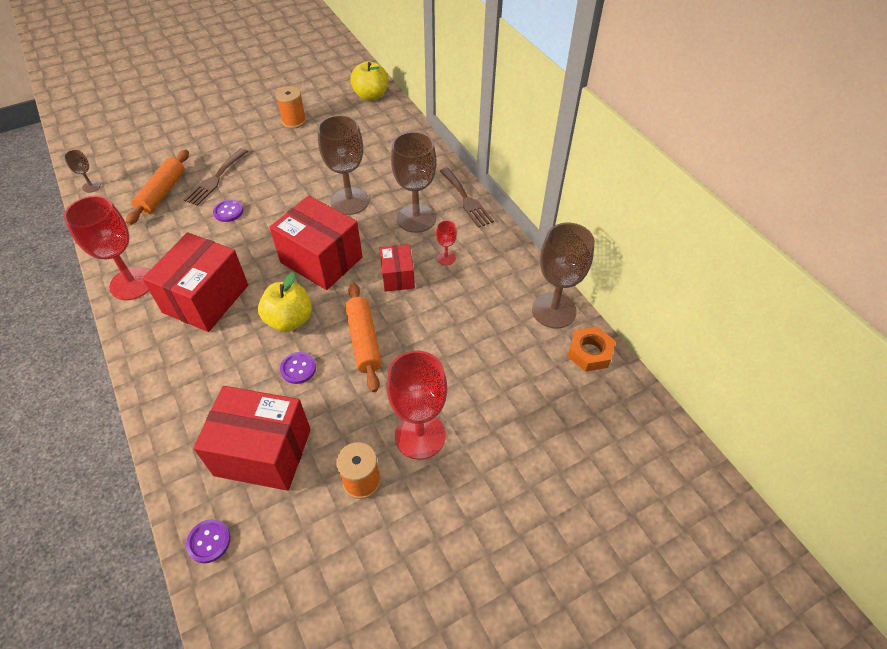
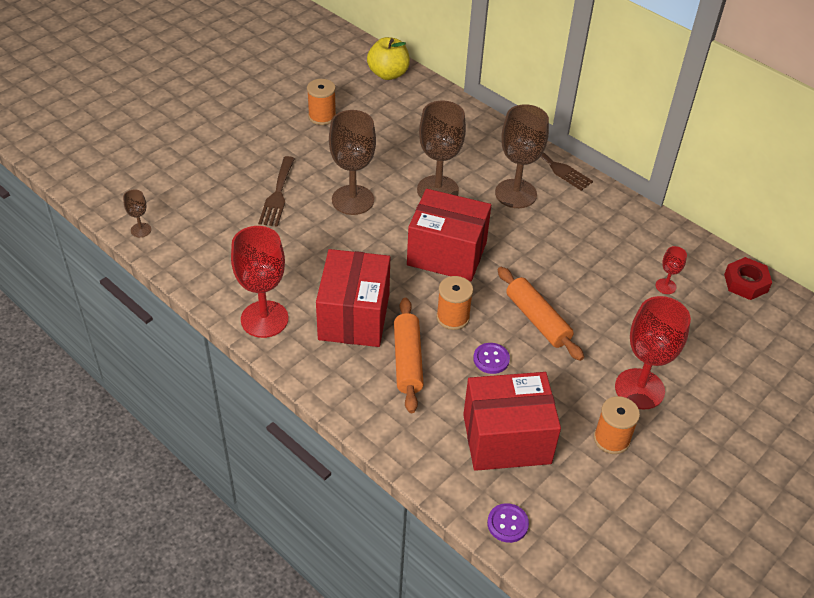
camera: 20 degrees left, 5 degrees down
(162, 193) = (228, 221): orange rolling pin -> orange rolling pin (407, 360)
(228, 211) = (316, 226): purple button -> none
(289, 320) = (453, 317): yellow apple -> orange spool
(398, 277) = (532, 254): red box -> none
(446, 258) = (568, 226): red goblet -> red goblet (665, 286)
(554, 310) = (694, 253): brown goblet -> brown goblet (353, 200)
(589, 353) = (746, 283): orange nut -> red nut

